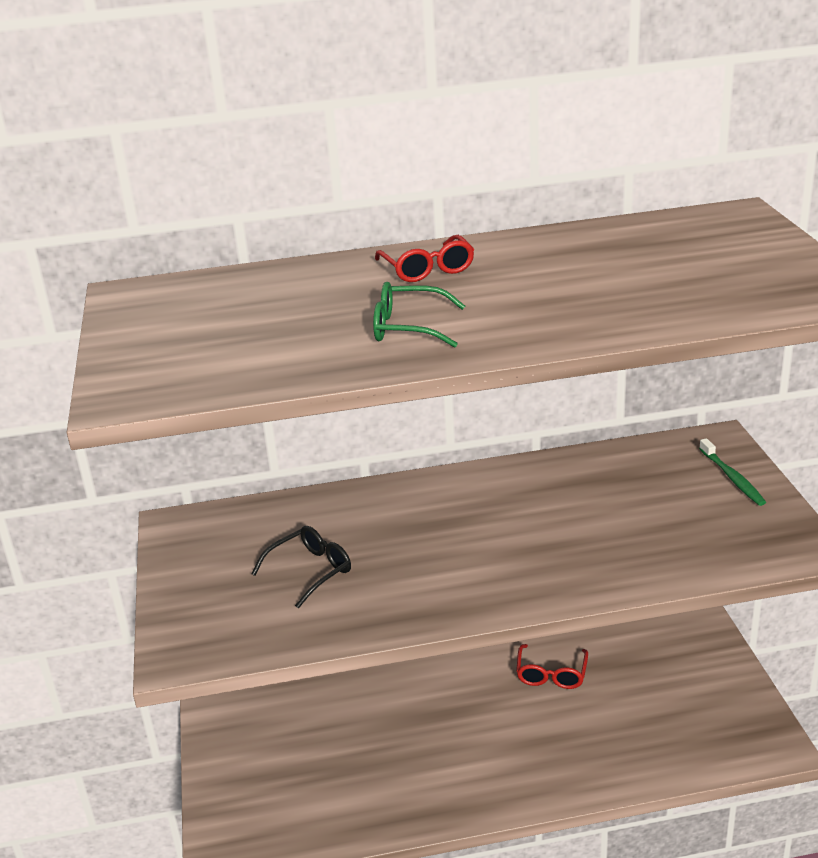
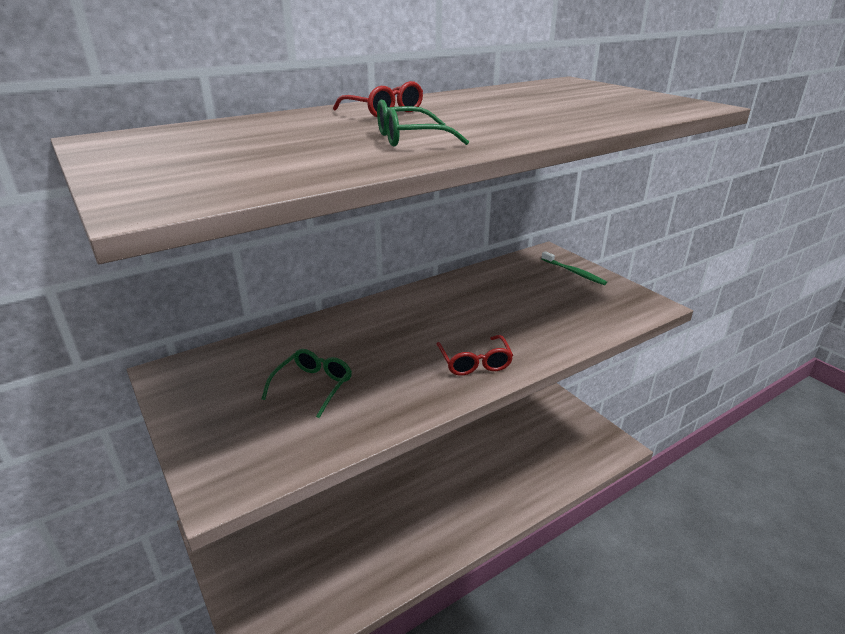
camera: 25 degrees left, 0 degrees up
(309, 571) = (312, 387): black glasses -> green glasses
(551, 674) = (457, 434): red glasses -> red glasses (474, 362)

